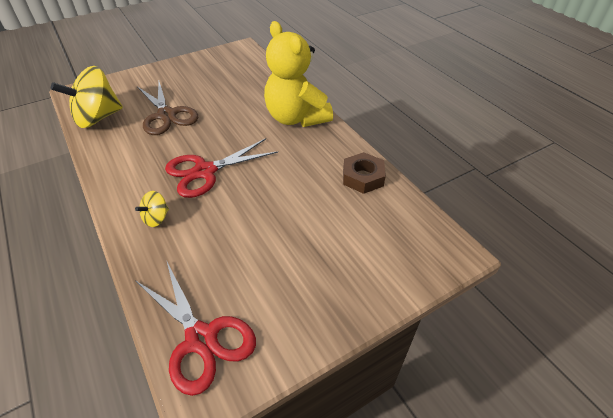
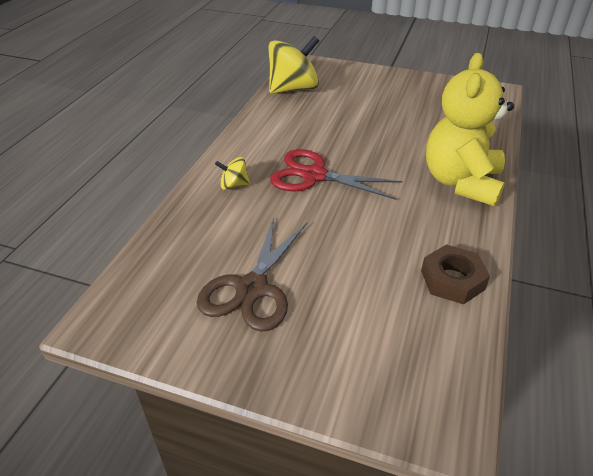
camera: 50 degrees right, 5 degrees down
(98, 118) = (293, 89): yellow spinning top -> yellow spinning top turned 135 degrees clockwise
(166, 115) = (345, 114): brown scissors -> brown scissors (252, 288)
(201, 339) = (147, 288): red scissors -> none

